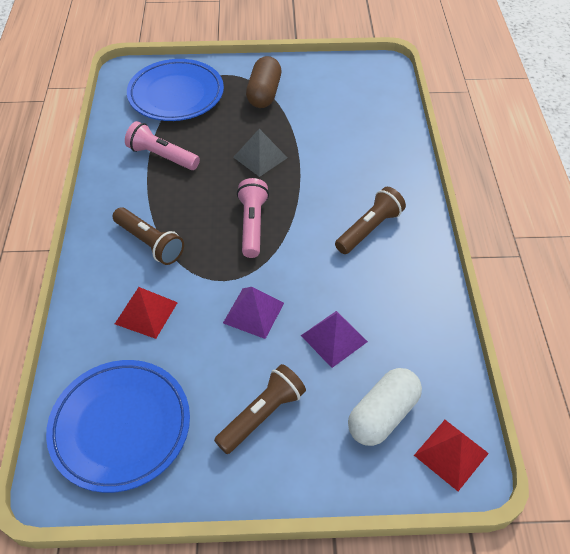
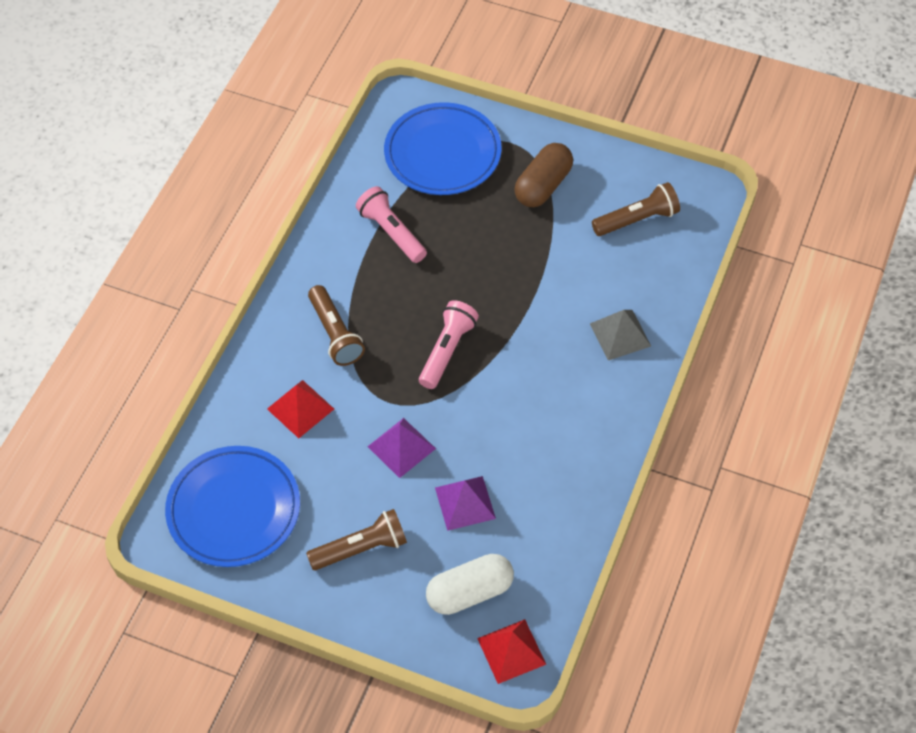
camera: 25 degrees right, 5 degrees up
(260, 157) = (496, 271): grey pyramid -> grey pyramid (620, 334)
(369, 229) = (566, 400): brown flashlight -> brown flashlight (637, 220)

